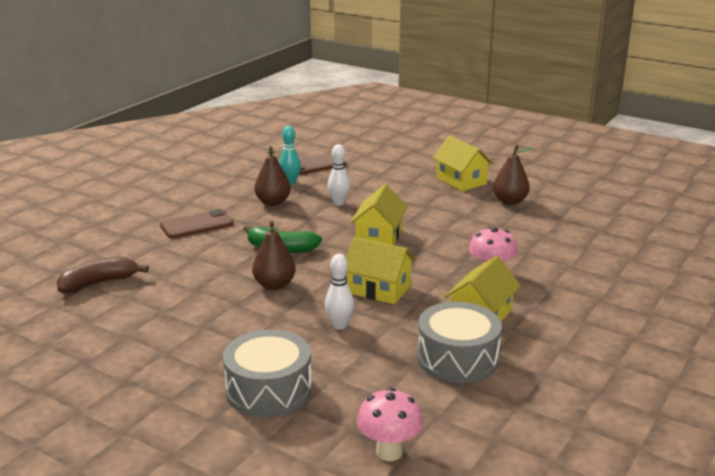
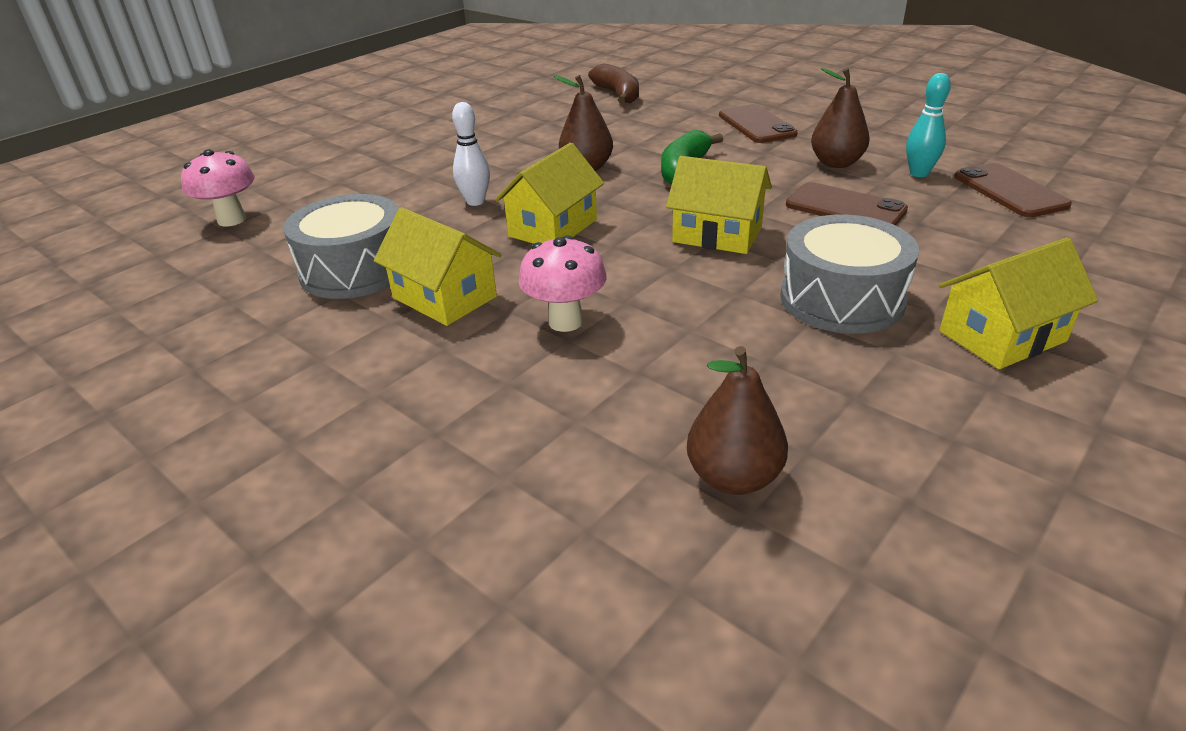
camera: 100 degrees right, 10 degrees up
(269, 390) = (377, 168): grey drum -> grey drum (842, 299)
(339, 203) = (845, 208): white bowling pin -> brown phone
(510, 201) = (900, 389): brown pear -> brown pear (733, 477)

